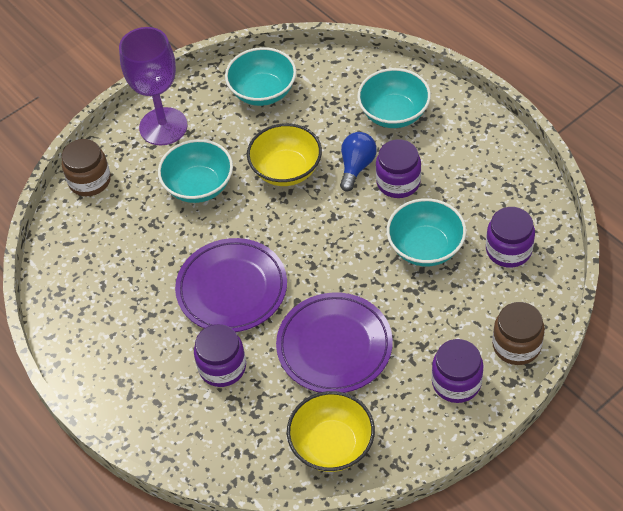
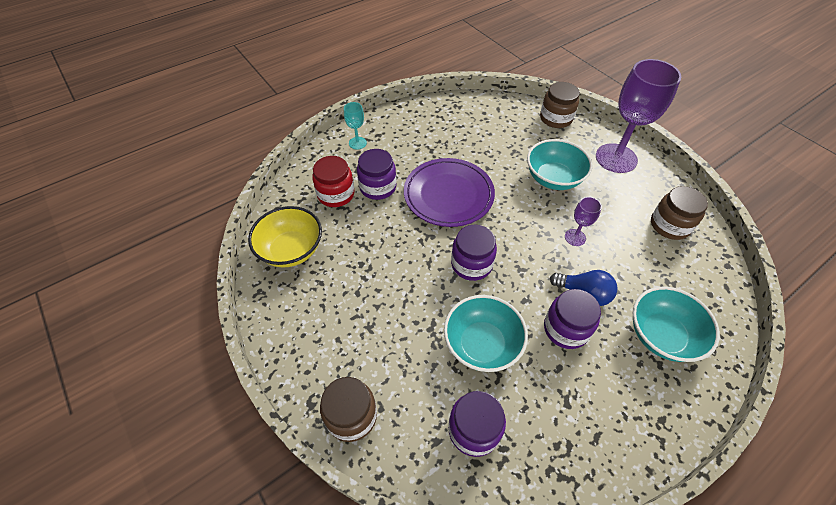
camera: 90 degrees right, 0 degrees up
(138, 405) = (357, 143): none -> turquoise goblet
(237, 413) = (336, 194): none -> red jar
(263, 92) = (669, 225): turquoise bowl -> brown jar
(286, 170) = (575, 237): yellow bowl -> purple goblet
(334, 346) = (382, 259): purple plate -> none
(456, 382) = (323, 351): purple jar -> purple jar (471, 264)

